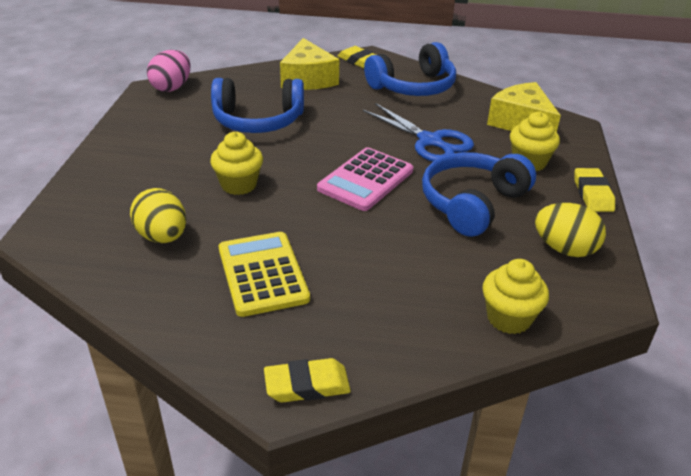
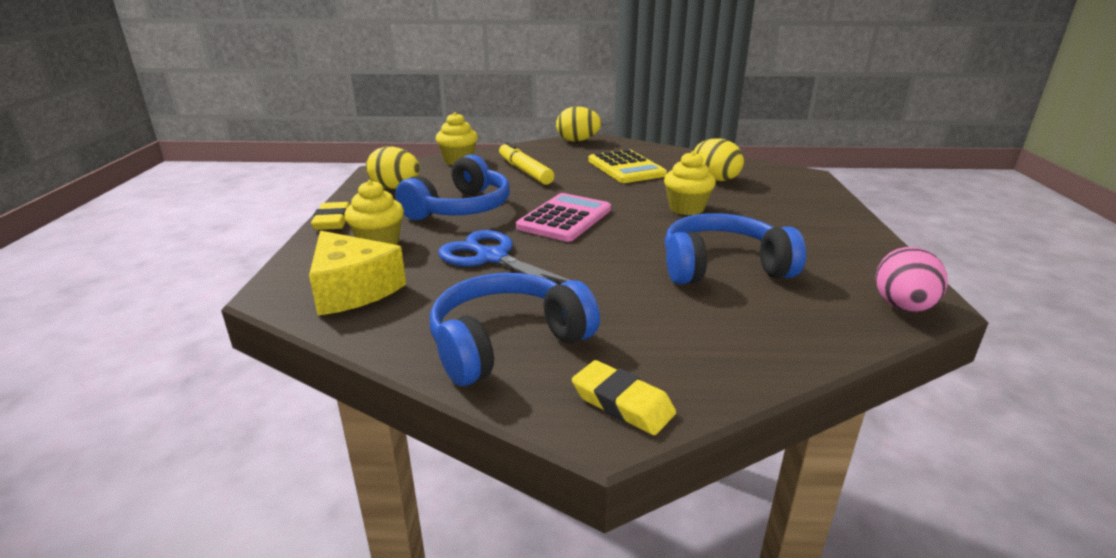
camera: 175 degrees right, 10 degrees down
(307, 385) = (577, 141): yellow eraser -> yellow egg
(308, 79) = (701, 343): yellow cheese -> none
(405, 277) = (525, 171): none -> yellow marker

